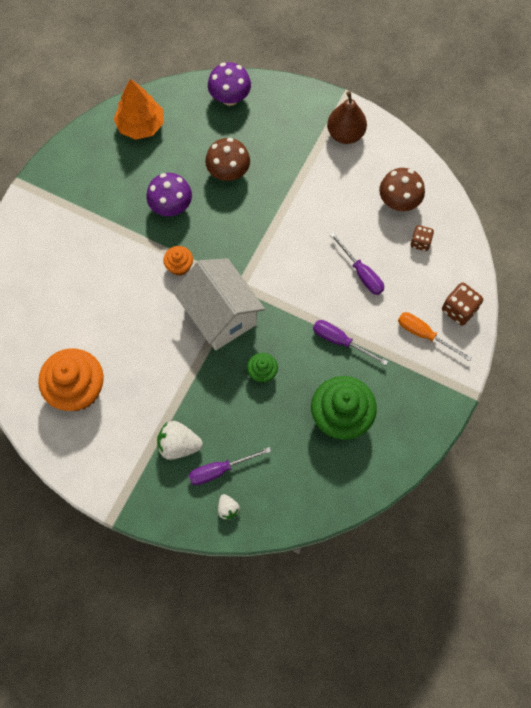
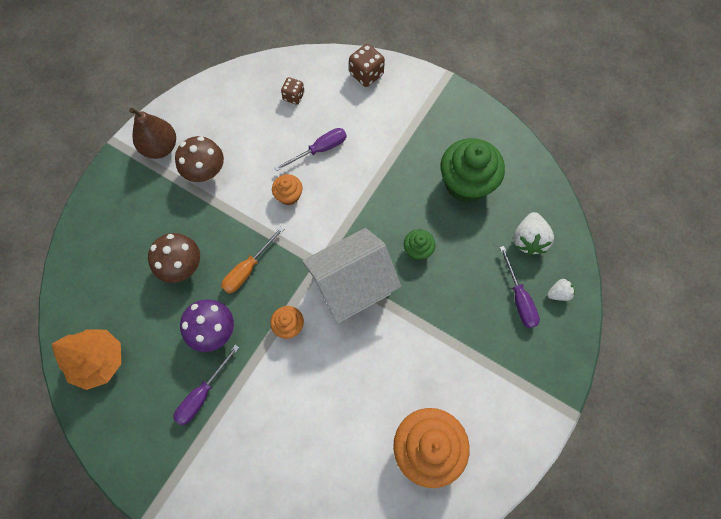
camera: 85 degrees left, 0 degrees up
(179, 445) = (492, 338): white strawberry -> white strawberry (528, 239)
(230, 97) = (86, 258): purple mushroom -> none
(308, 251) = (289, 195): none -> orange cupcake
(340, 341) = (390, 175): purple screwdriver -> purple screwdriver (202, 394)
(399, 201) = (247, 109): brown mushroom -> brown mushroom (205, 171)
(424, 335) = (389, 105): orange screwdriver -> orange screwdriver (248, 269)

